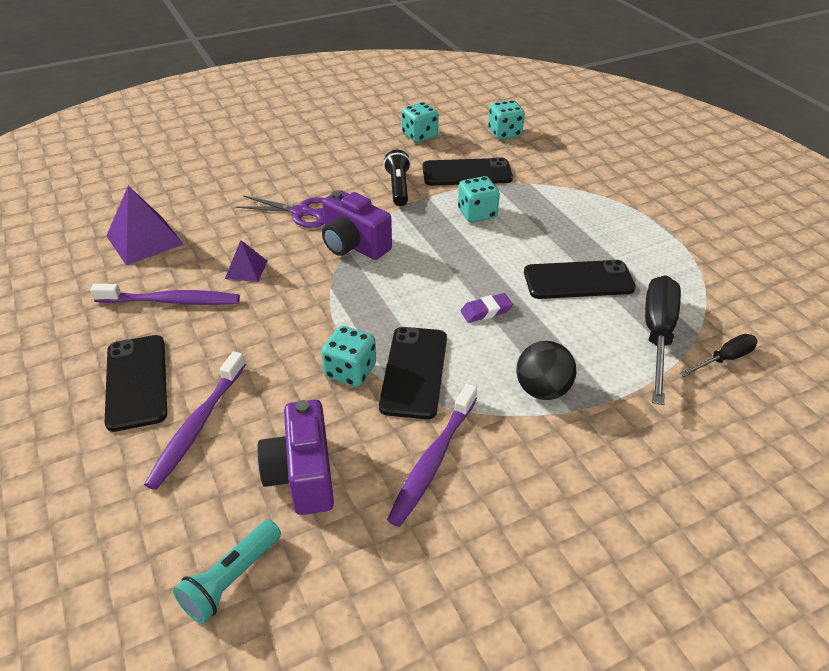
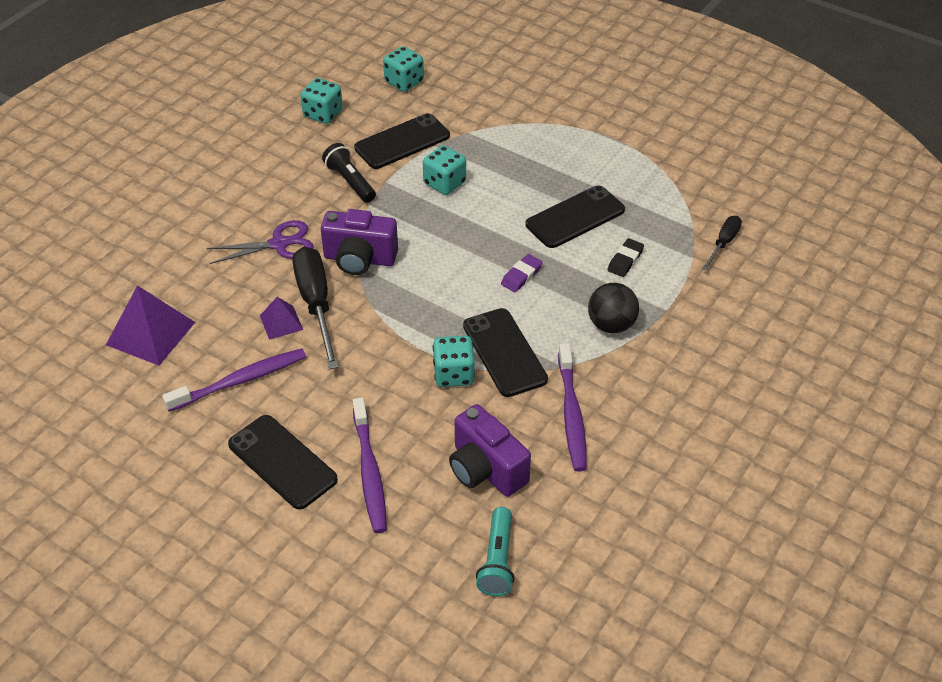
camera: 30 degrees left, 5 degrees up
(602, 336) = (625, 260): none -> black eraser
(657, 335) = (665, 243): black screwdriver -> black screwdriver (316, 304)

